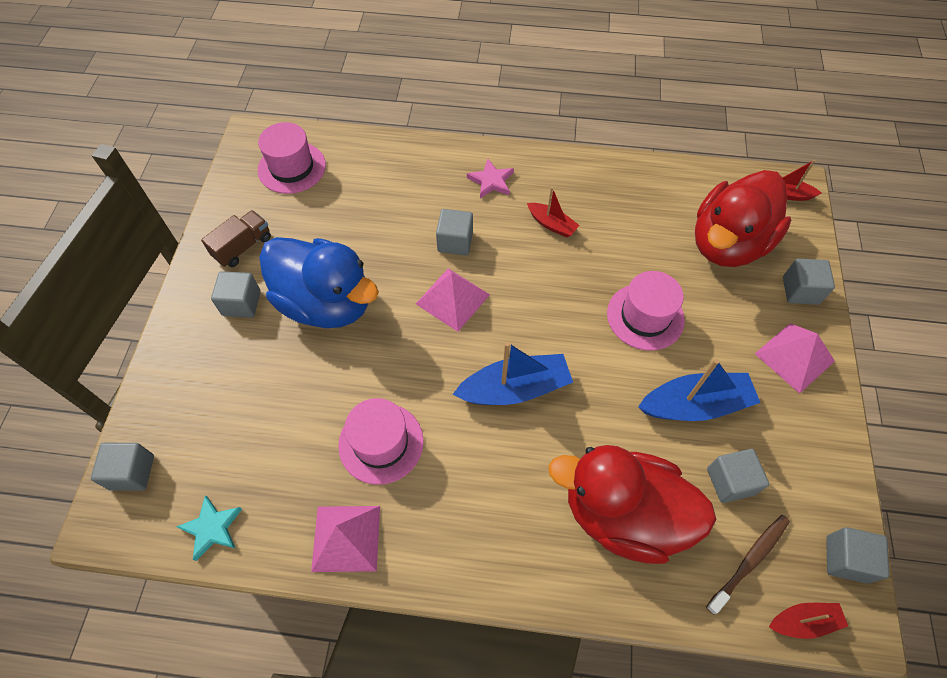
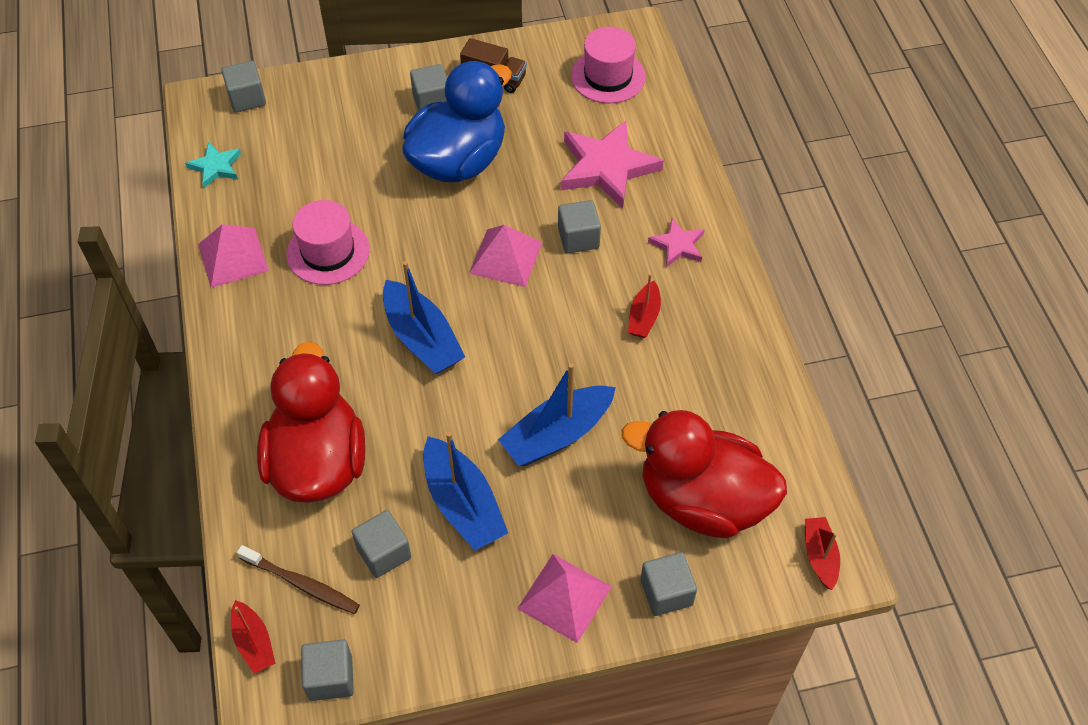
camera: 70 degrees right, 5 degrees down
(326, 303) = (458, 161): blue duck -> blue duck turned 150 degrees counterclockwise
(390, 199) = (607, 167): none -> pink star
(645, 316) = (557, 434): pink hat -> blue boat

